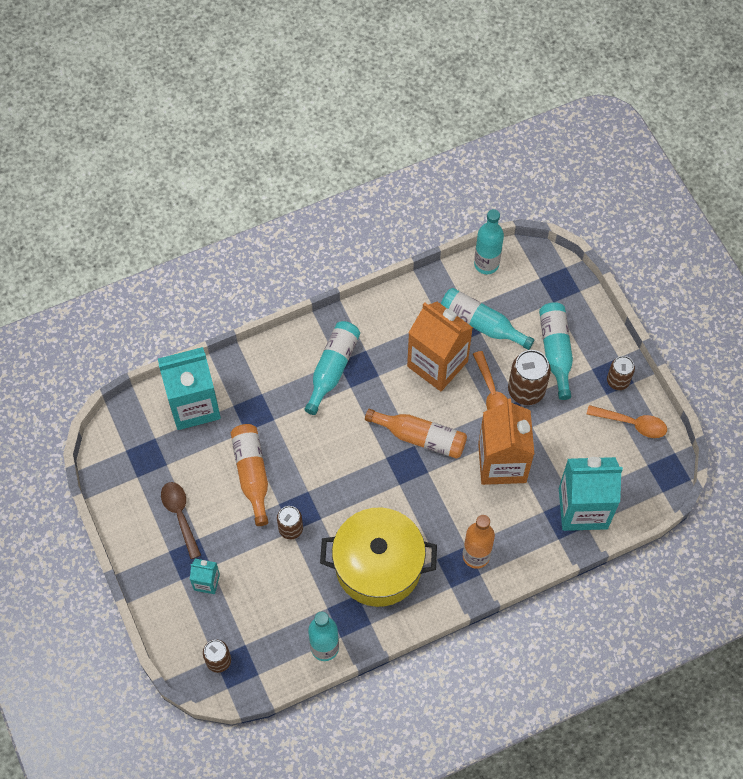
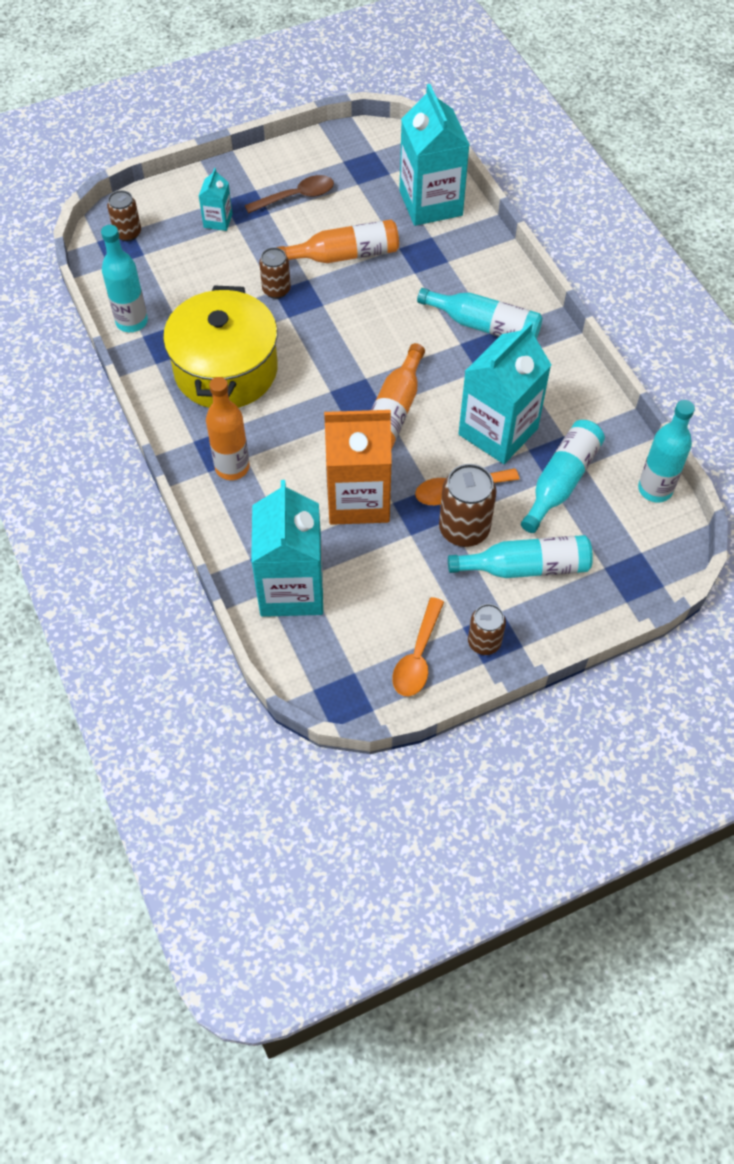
camera: 90 degrees right, 5 degrees down
(437, 364) = (498, 431): orange carton -> turquoise carton

